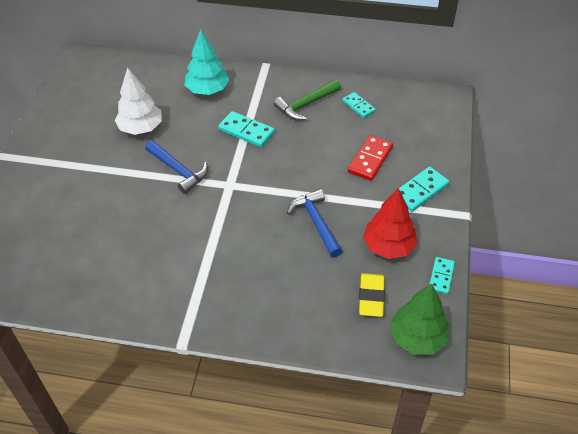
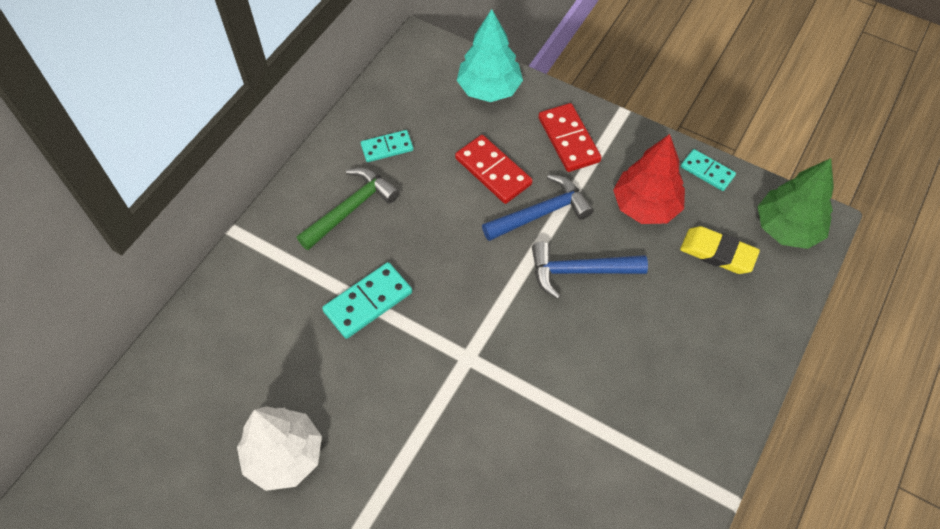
camera: 70 degrees left, 10 degrees up
(178, 171) = (408, 421): blue hammer -> blue hammer (541, 213)
(207, 90) = (247, 329): turquoise tree -> turquoise tree (489, 89)
(305, 105) = (351, 208): green hammer -> green hammer turned 120 degrees counterclockwise
(420, 191) = (568, 140): turquoise domino -> red domino

